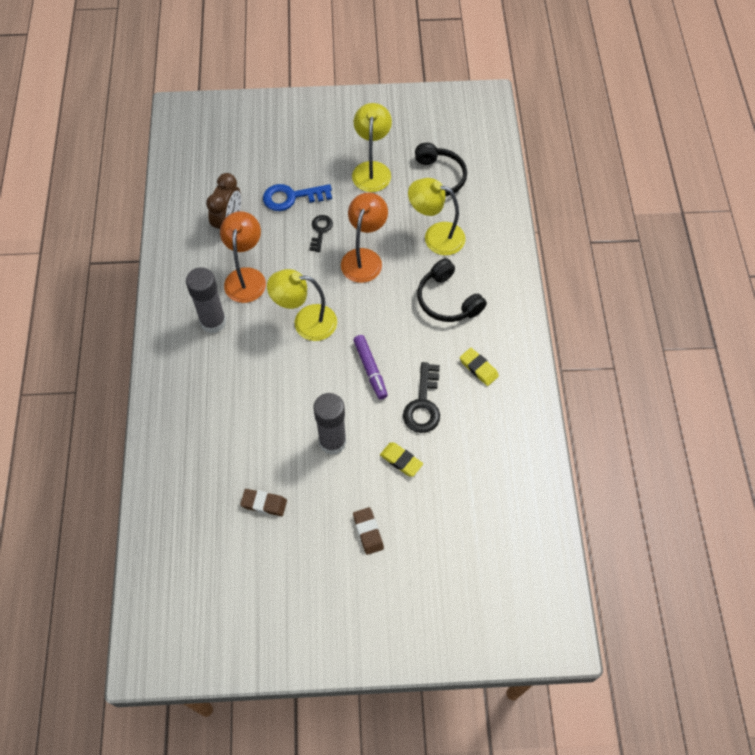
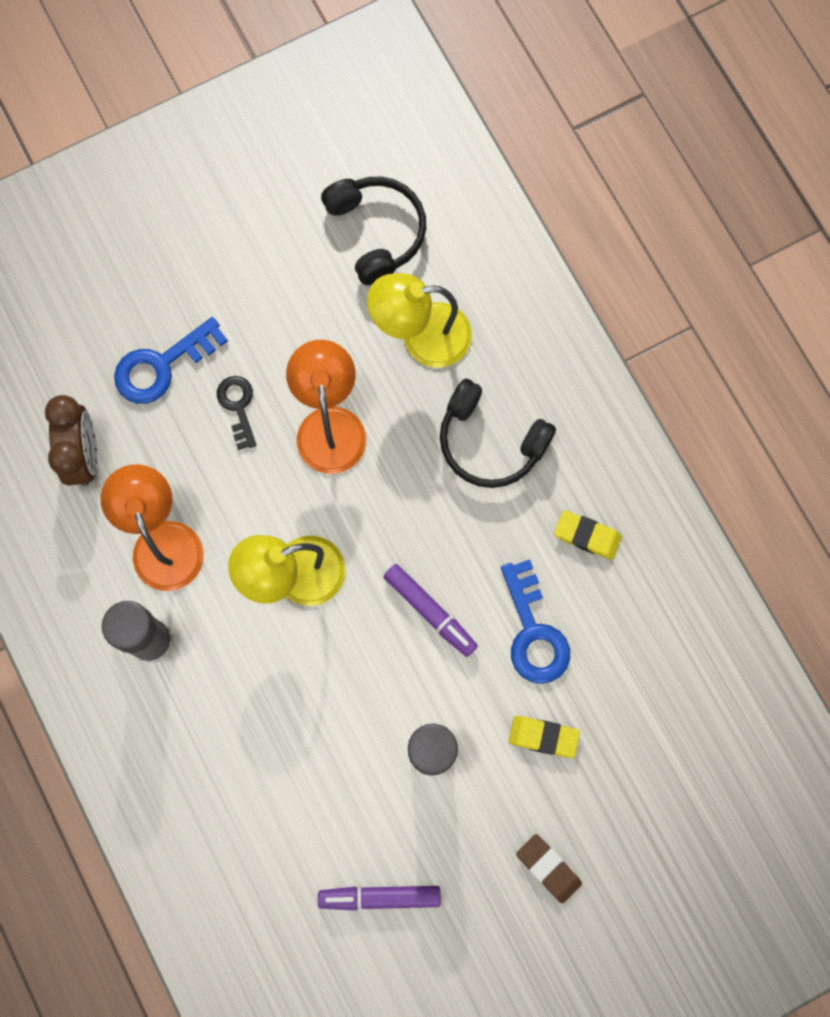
camera: 25 degrees left, 15 degrees up
(264, 503) = (380, 897): brown eraser -> purple marker
(372, 169) = (265, 258): yellow lamp -> none
(423, 404) = (533, 632): black key -> blue key

